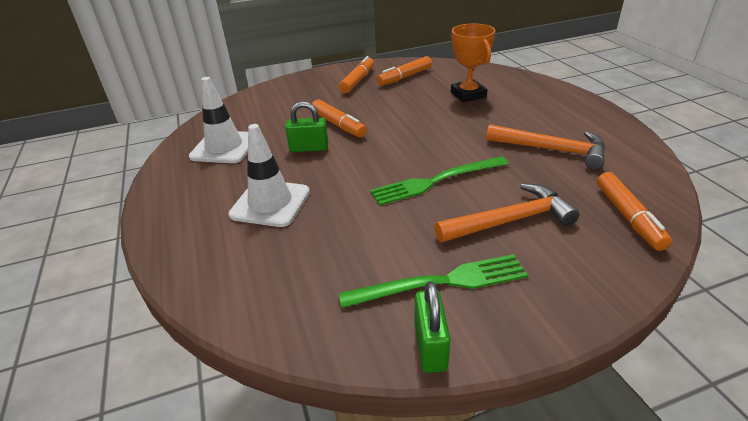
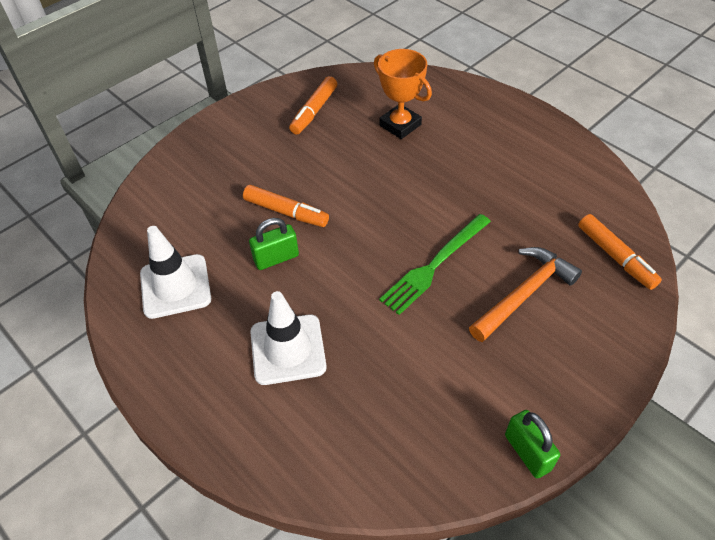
camera: 25 degrees left, 15 degrees up
(357, 81) = (261, 130): orange marker -> none
(440, 282) = (502, 385): green fork -> none
(552, 150) = (519, 189): orange hammer -> none

